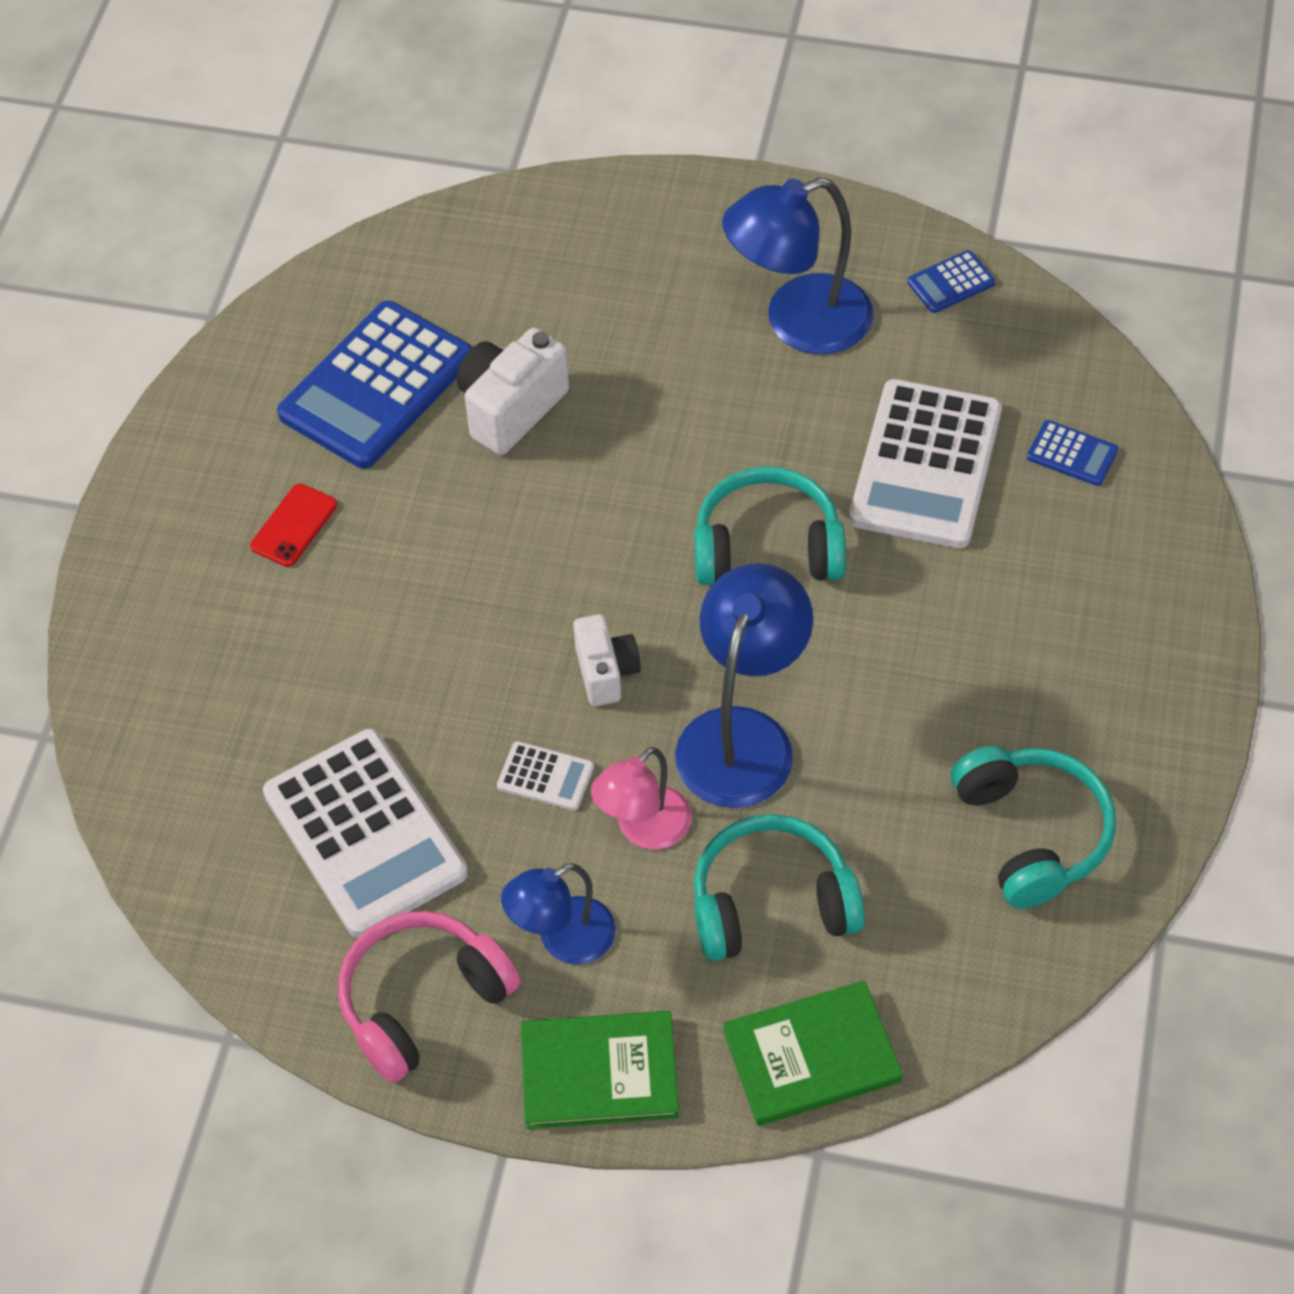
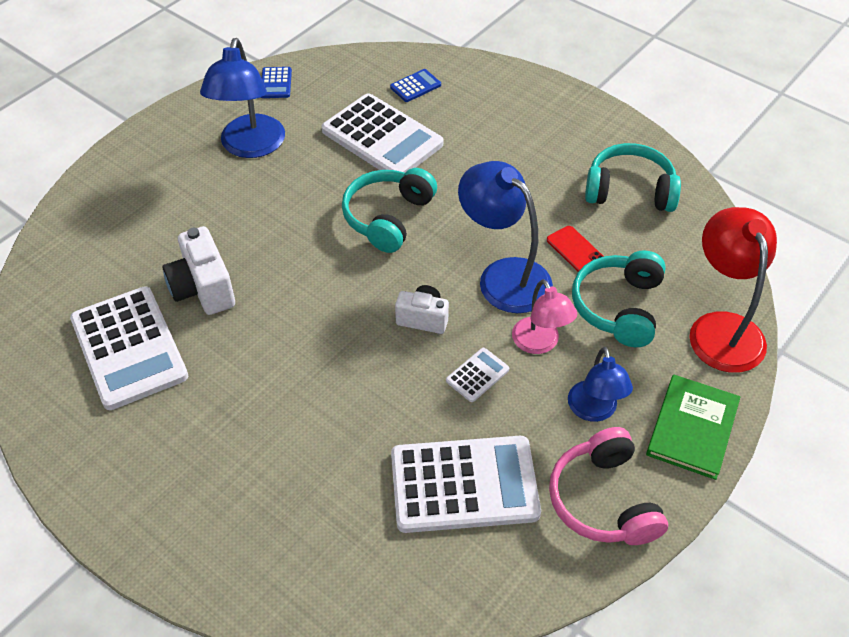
camera: 65 degrees left, 5 degrees down
(294, 526) = (201, 434): red phone -> red phone (575, 250)
(376, 386) = (129, 348): blue calculator -> white calculator
(811, 1056) = (722, 328): green book -> red lamp

